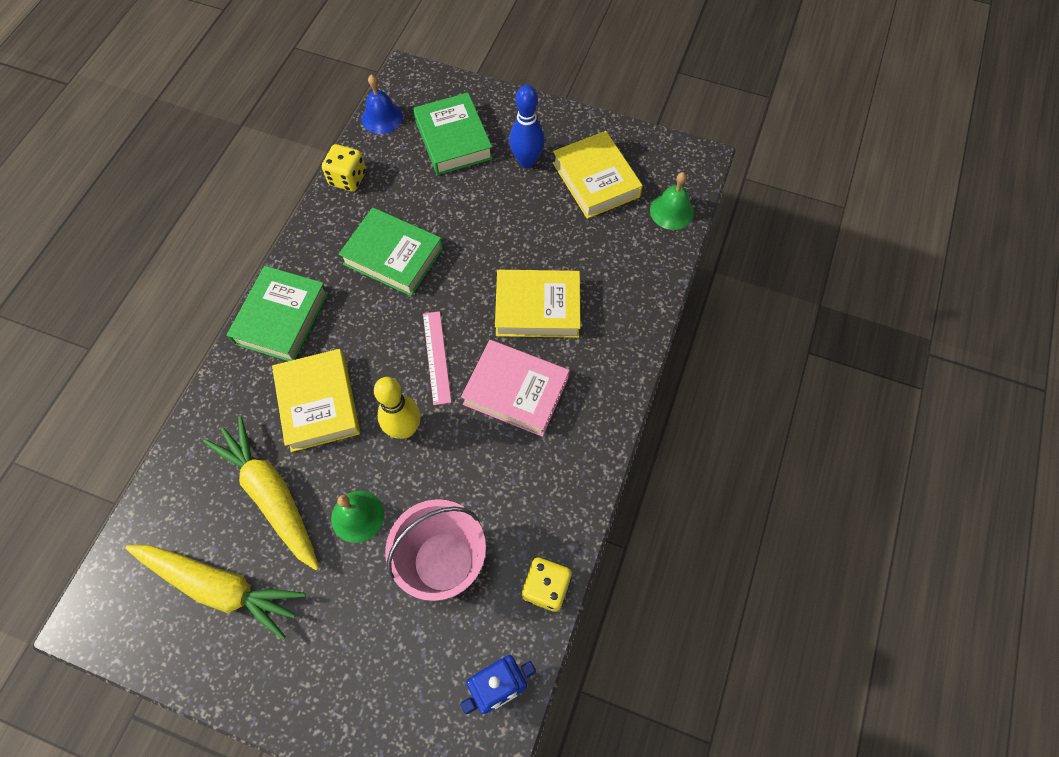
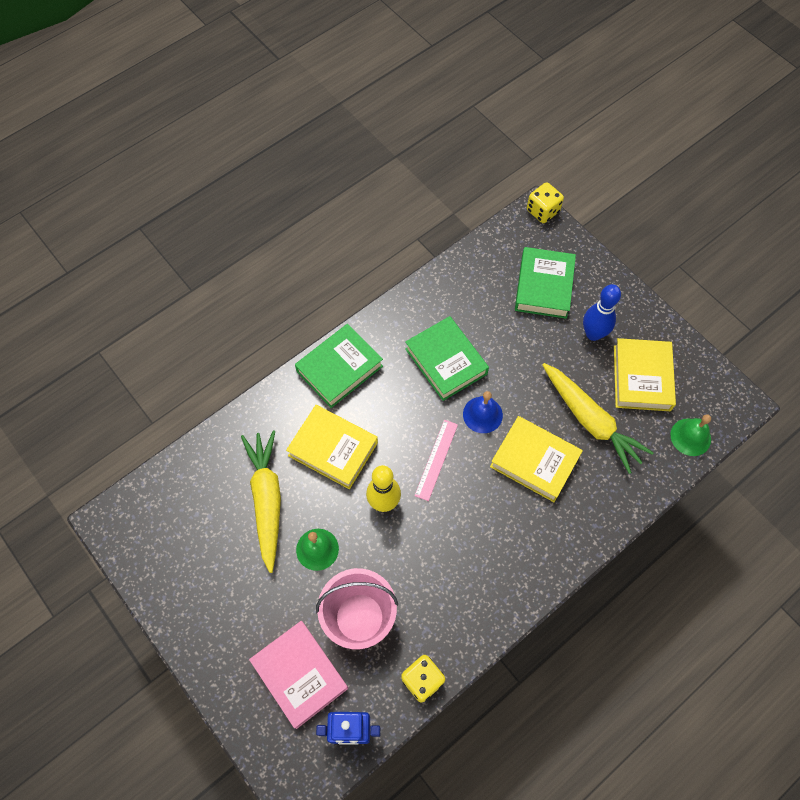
camera: 30 degrees right, 0 degrees up
(220, 587) = (201, 546): yellow carrot -> yellow carrot (590, 421)
(319, 403) = (333, 449): yellow book -> yellow book turned 75 degrees counterclockwise
(348, 179) = (444, 280): yellow dice -> yellow dice (542, 211)
(382, 117) = (497, 240): blue bell -> blue bell (482, 414)
(516, 391) = (481, 518): pink book -> pink book (300, 674)

